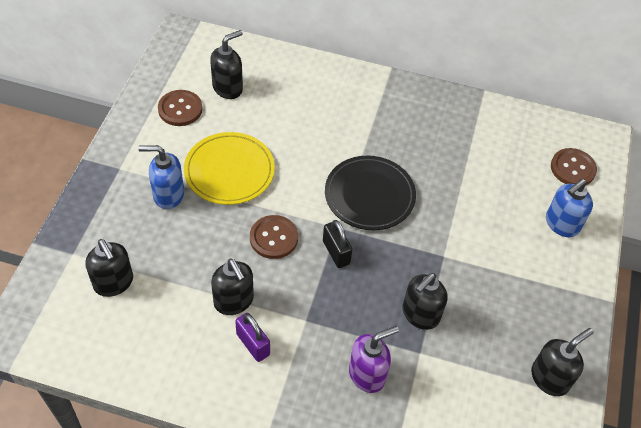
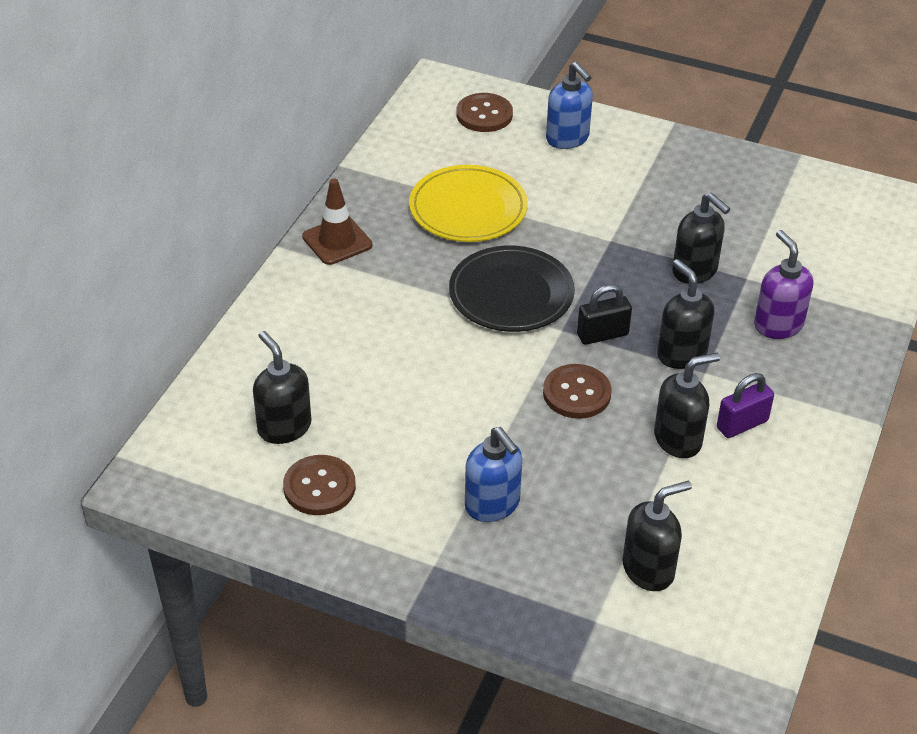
camera: 80 degrees left, 10 degrees down
(168, 195) = (492, 505): blue soap dispenser -> blue soap dispenser turned 45 degrees counterclockwise
(229, 171) = (453, 433): yellow plate -> yellow plate (468, 208)
(403, 96) = (337, 241): none -> brown traffic cone
(550, 378) = (773, 184): black soap dispenser -> black soap dispenser (681, 354)

